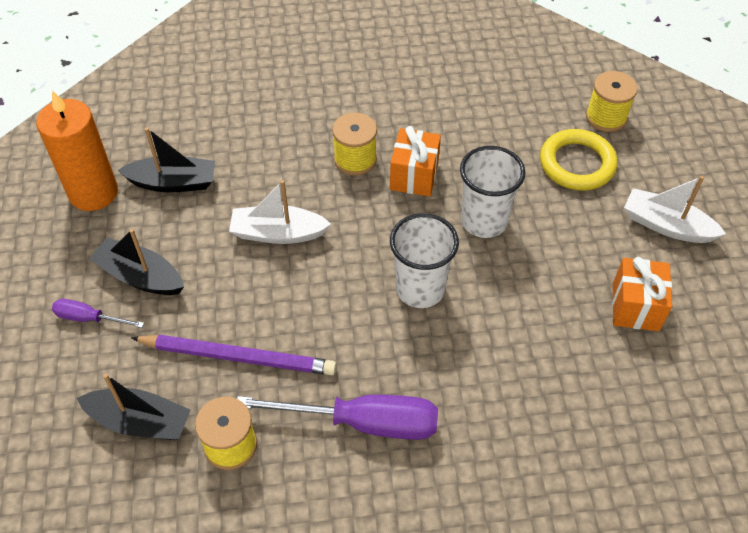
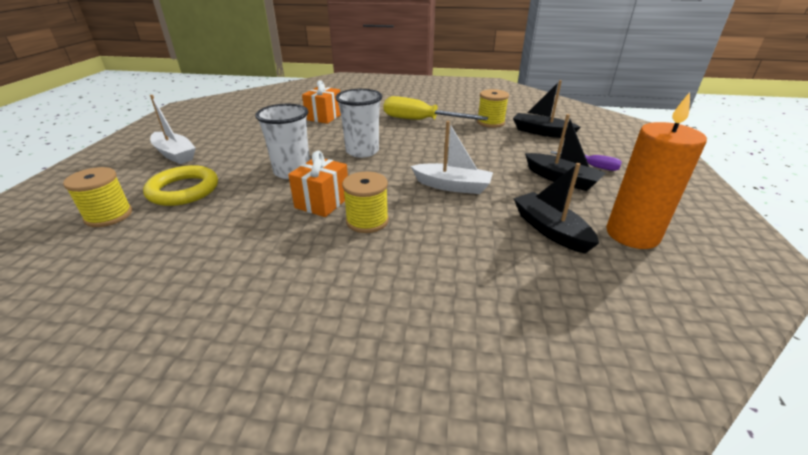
camera: 165 degrees left, 20 degrees down
(173, 183) = (550, 230): black boat -> black boat turned 45 degrees clockwise
(238, 356) = (486, 143): purple pencil -> none
(363, 422) = (421, 121): purple screwdriver -> yellow screwdriver
(635, 307) = (244, 132): orange gift -> orange gift (324, 117)

